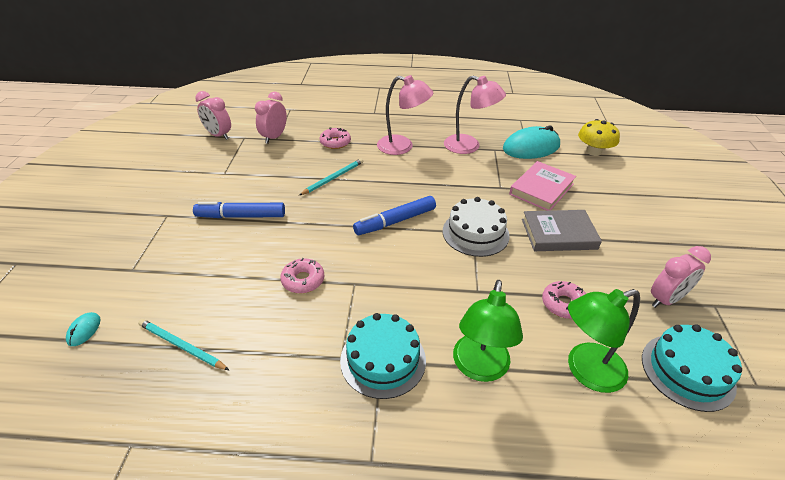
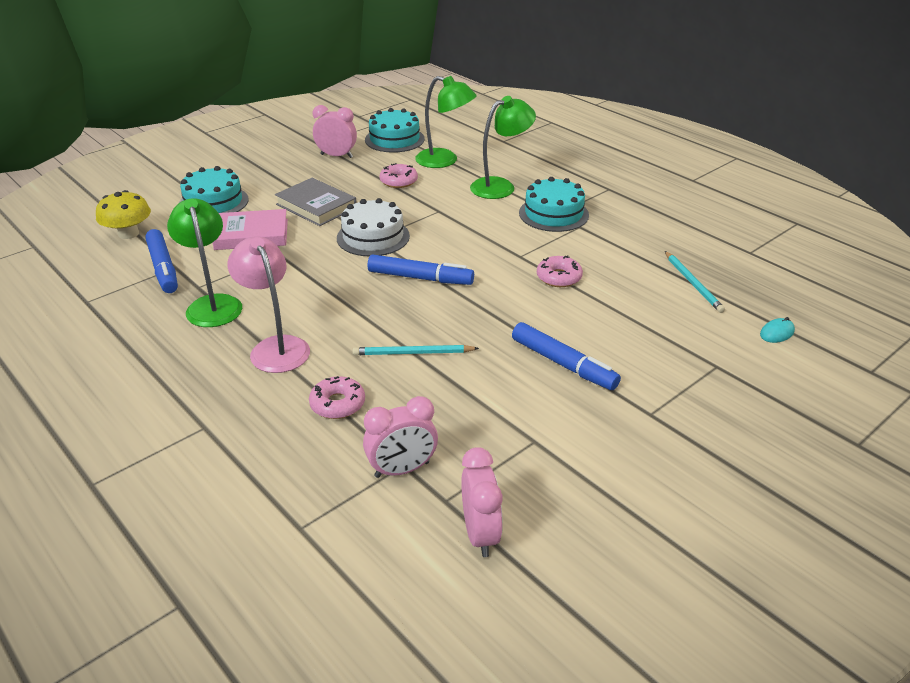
camera: 135 degrees left, 5 degrees down
(469, 146) = (212, 304): pink lamp -> green lamp
(531, 147) = (163, 268): turquoise mouse -> blue marker
(614, 195) = (213, 202): none -> turquoise cake

